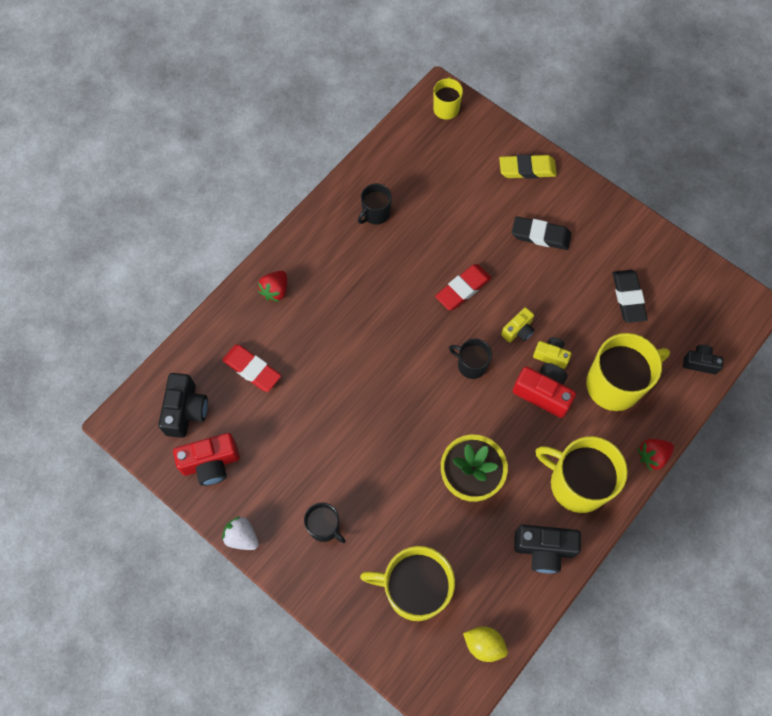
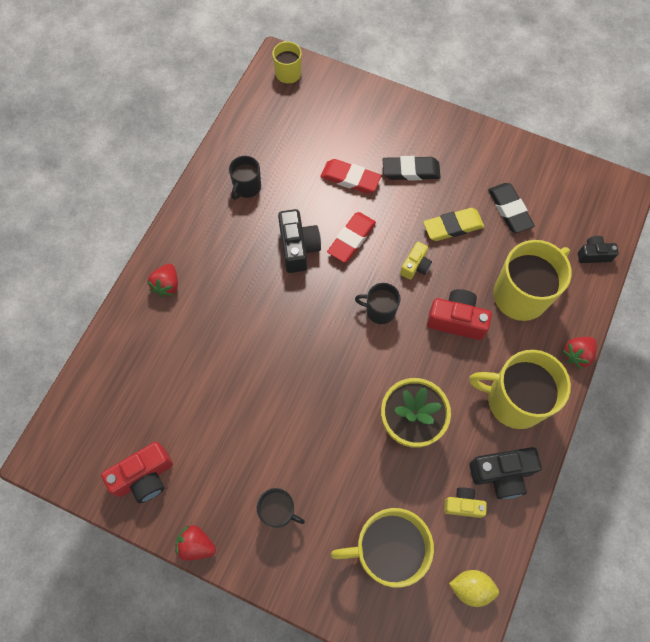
camera: 15 degrees left, 0 degrees up
(186, 410) = (105, 429): black camera -> black camera (298, 247)
(242, 537) = (196, 545): white strawberry -> red strawberry
(252, 369) = (163, 370): red eraser -> red eraser (350, 178)
(527, 169) = (380, 112): yellow eraser -> yellow eraser (453, 227)
(551, 355) = (453, 282): yellow camera -> yellow camera (463, 504)

